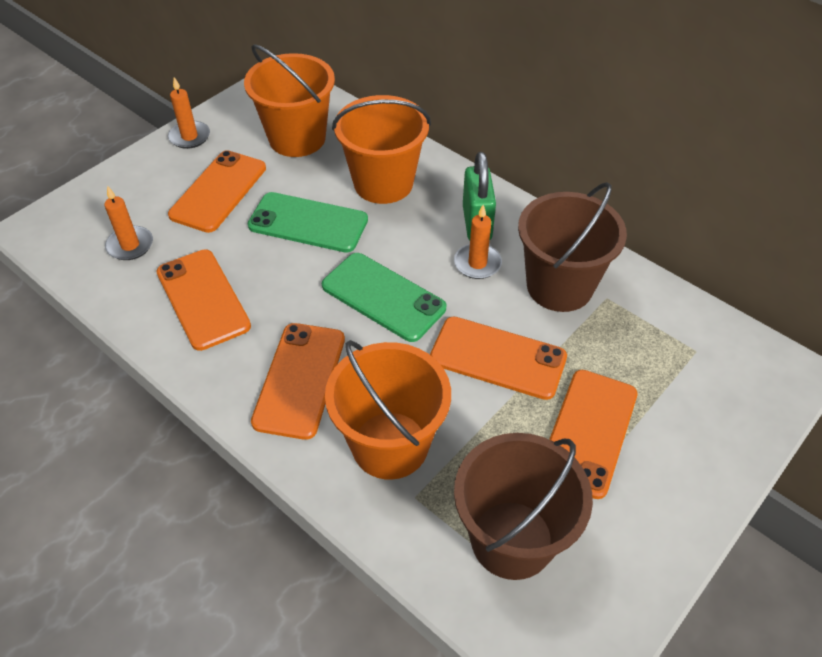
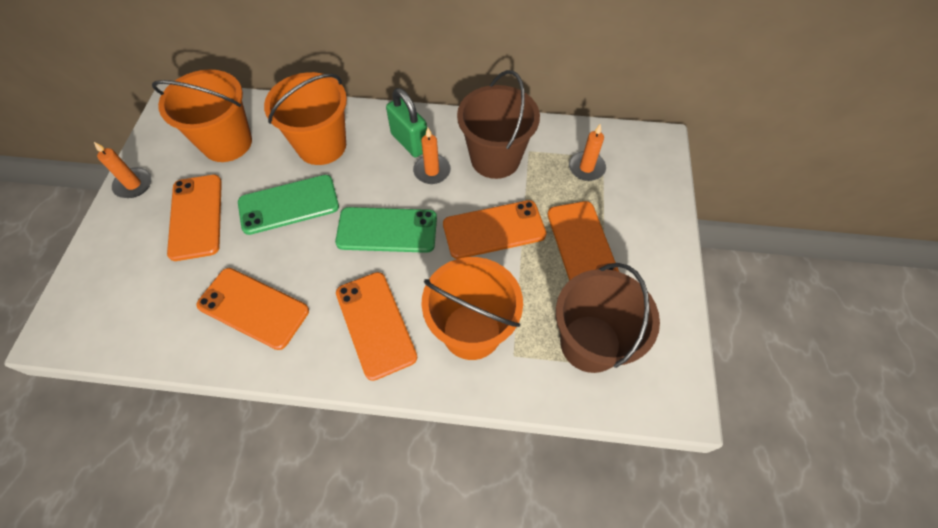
camera: 35 degrees left, 10 degrees up
(130, 245) = (156, 300): orange candle -> orange candle (586, 168)

